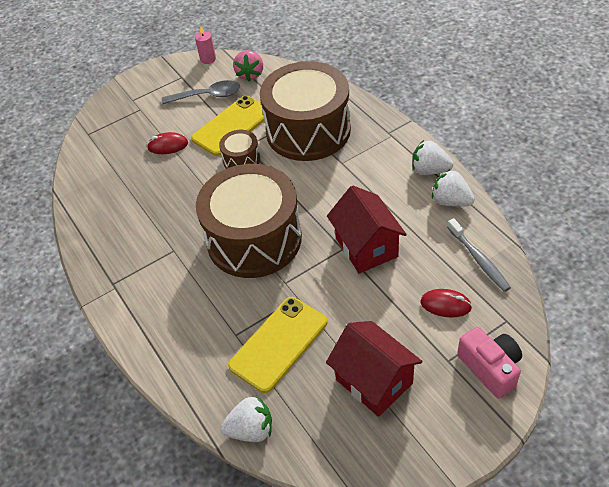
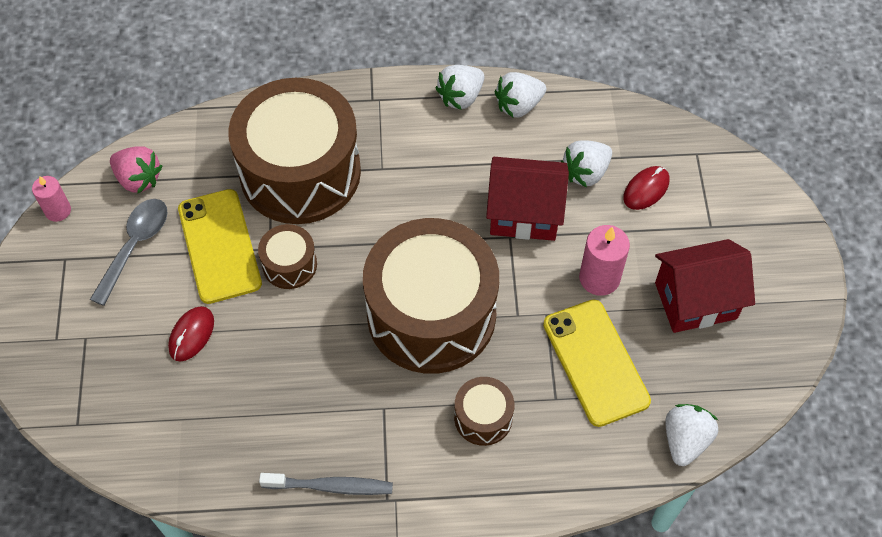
camera: 65 degrees left, 10 degrees up
(197, 302) = (483, 418): none -> brown drum
(348, 313) = (599, 278): none -> pink candle
(429, 263) = (585, 172): none -> white strawberry
(478, 259) = (611, 129): grey toothbrush -> grey toothbrush (330, 486)
(490, 368) = (739, 198): pink camera -> none

